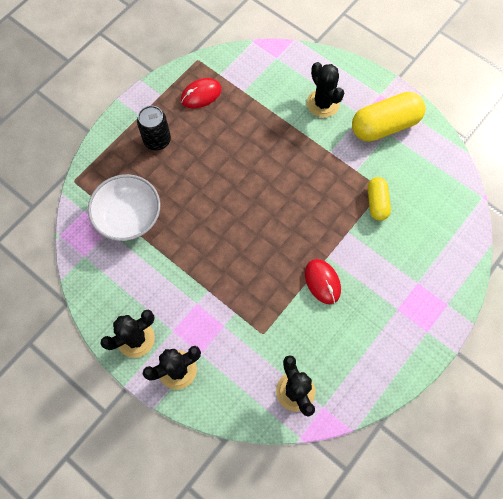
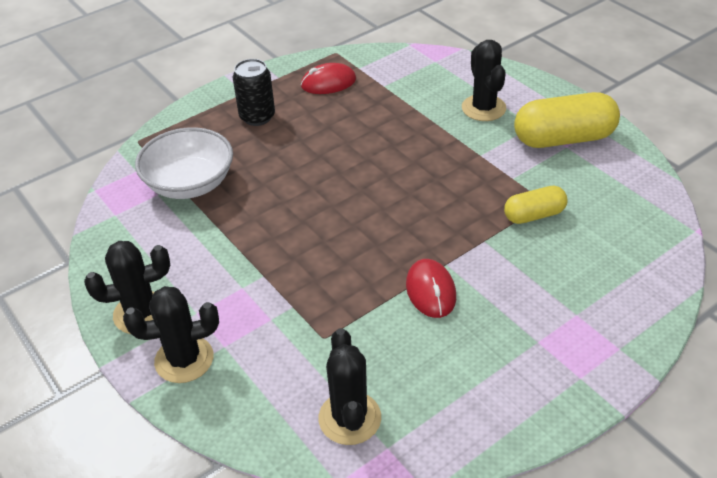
camera: 15 degrees right, 25 degrees down
(377, 203) = (534, 215): yellow capsule -> yellow capsule turned 60 degrees clockwise

